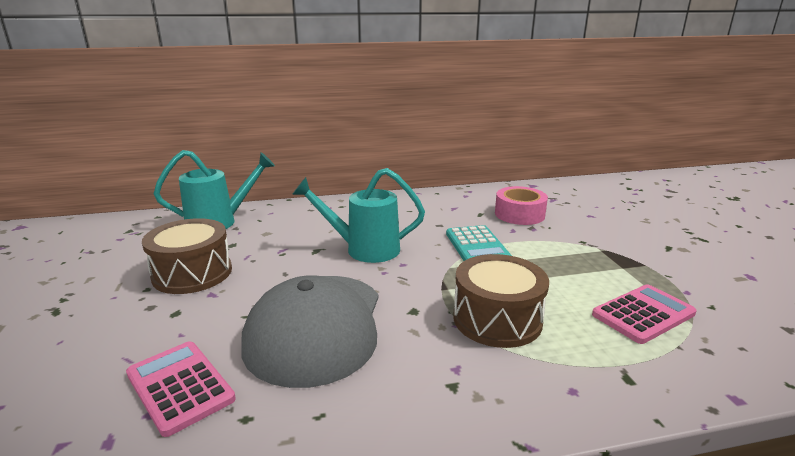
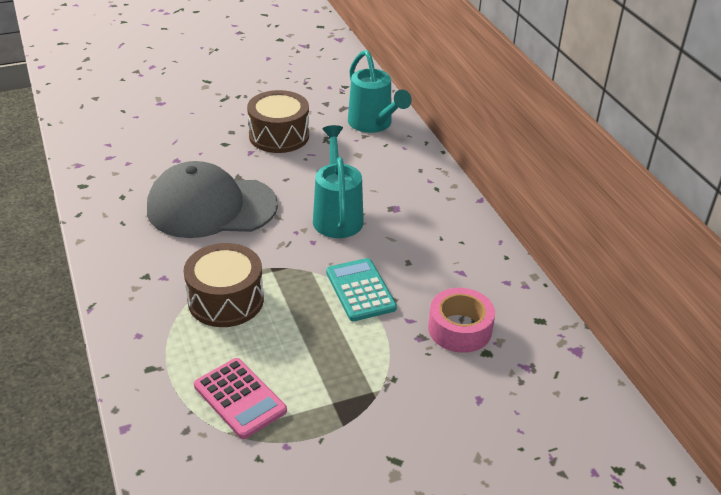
camera: 80 degrees right, 15 degrees up
(180, 386) = (149, 167): pink calculator -> none
(477, 246) = (360, 290): turquoise calculator -> turquoise calculator turned 90 degrees clockwise

